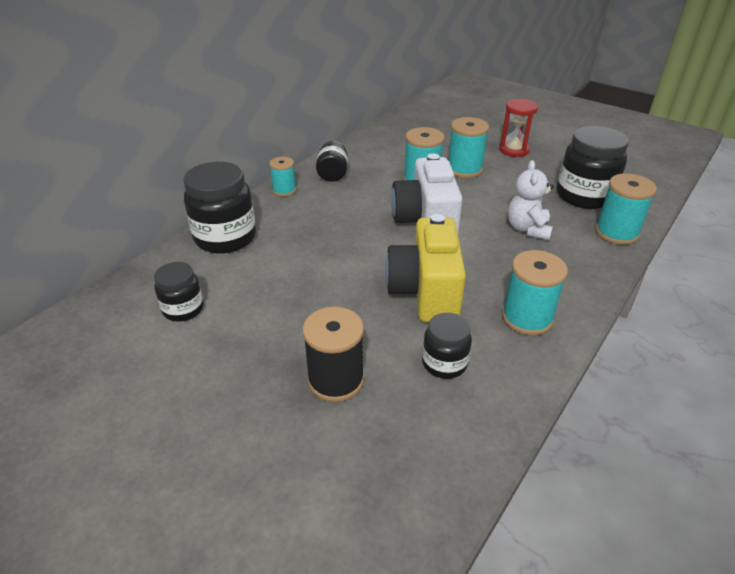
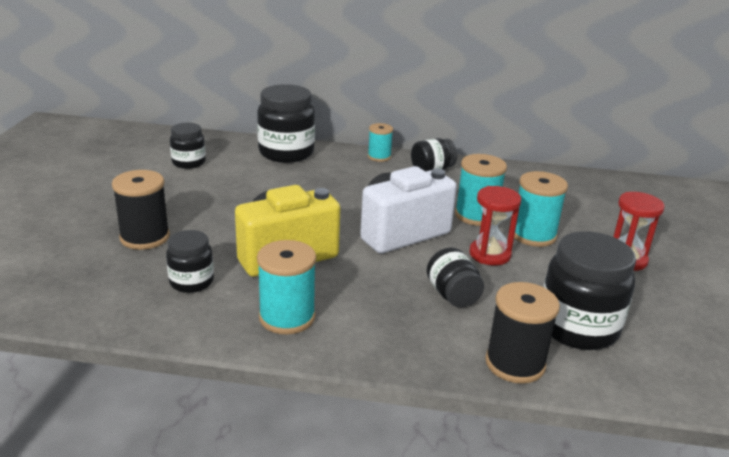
camera: 60 degrees right, 10 degrees down
(480, 195) = (490, 254): none -> red hourglass
(527, 229) = (452, 295): white teddy bear -> black jar
(616, 233) = (515, 363): turquoise spool -> black spool

